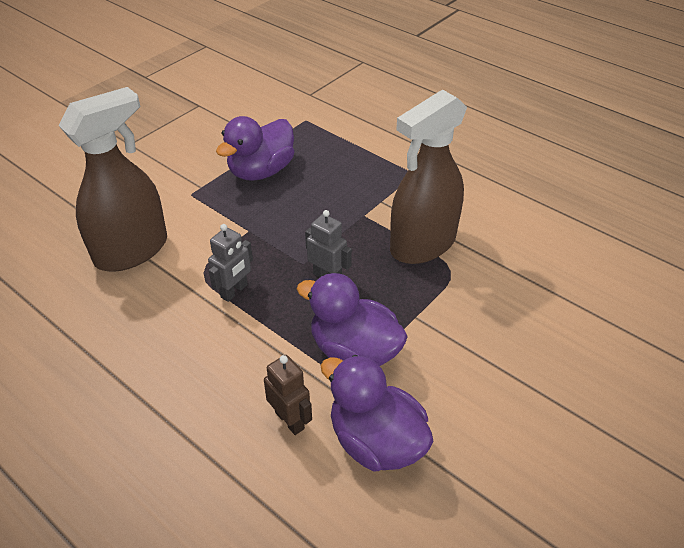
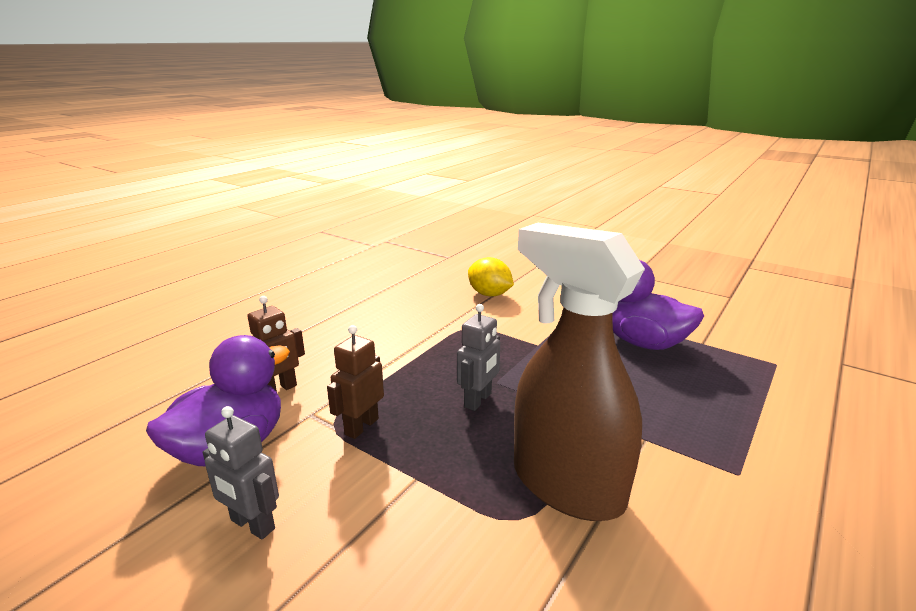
camera: 85 degrees right, 20 degrees down
(132, 250) = (489, 294): brown spray bottle -> yellow lemon
(234, 291) = (446, 345): grey robot -> grey robot (252, 525)
(354, 351) = (361, 426): purple duck -> brown robot

